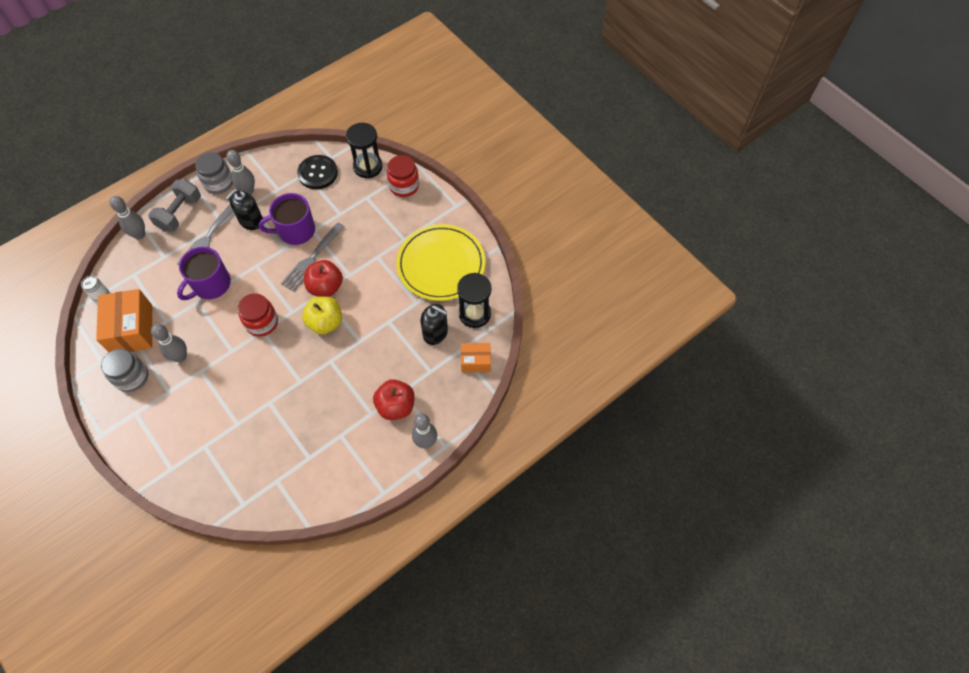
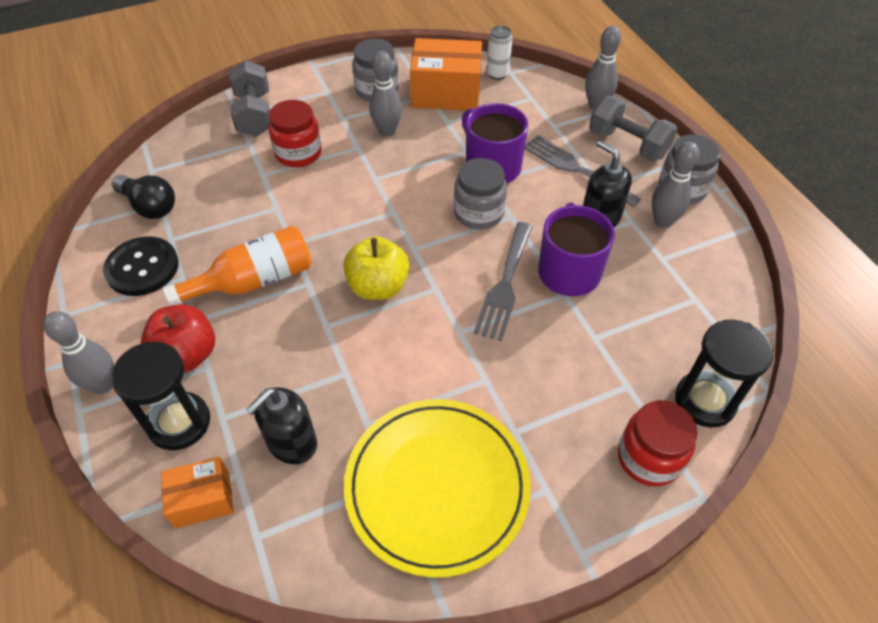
camera: 105 degrees right, 10 degrees down
(170, 456) = (254, 115): none -> grey dumbbell
(256, 283) = (479, 213): none -> grey jar
(262, 323) = (407, 213): red jar -> red jar (298, 153)
(281, 486) = (149, 206): none -> black light bulb
(311, 259) = (505, 285): grey fork -> grey fork turned 120 degrees counterclockwise
(318, 173) = (694, 318): black button -> black button (142, 268)
(326, 287) = (445, 296): red apple -> none
(334, 392) = (254, 281): none -> orange bottle
(474, 314) = (303, 524): black hourglass -> black hourglass (179, 423)
(475, 361) = (202, 499): orange box -> orange box turned 60 degrees clockwise

